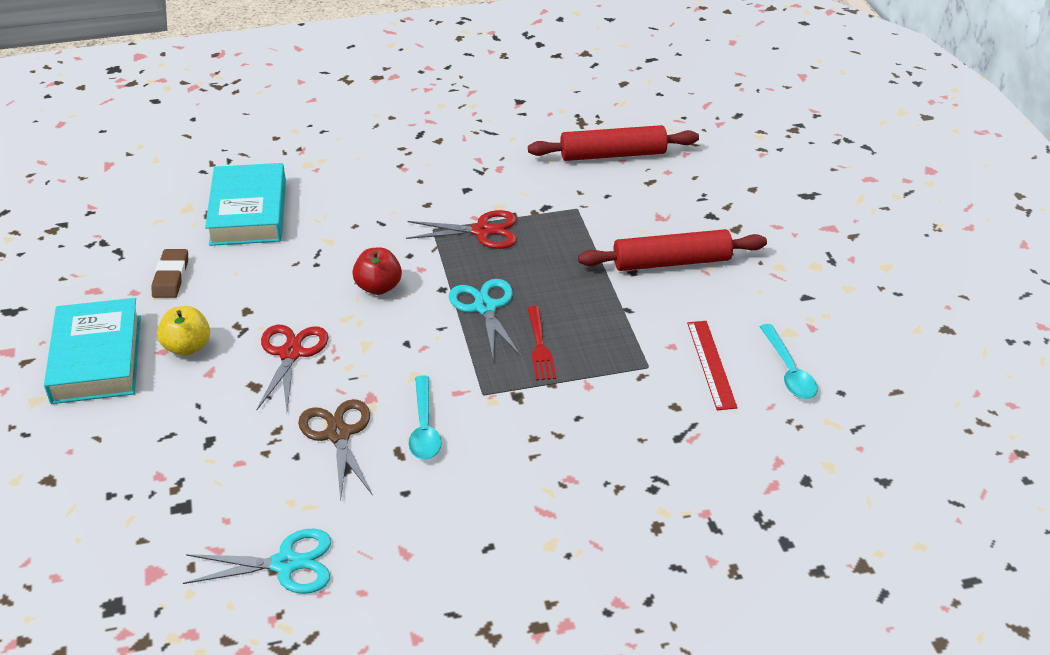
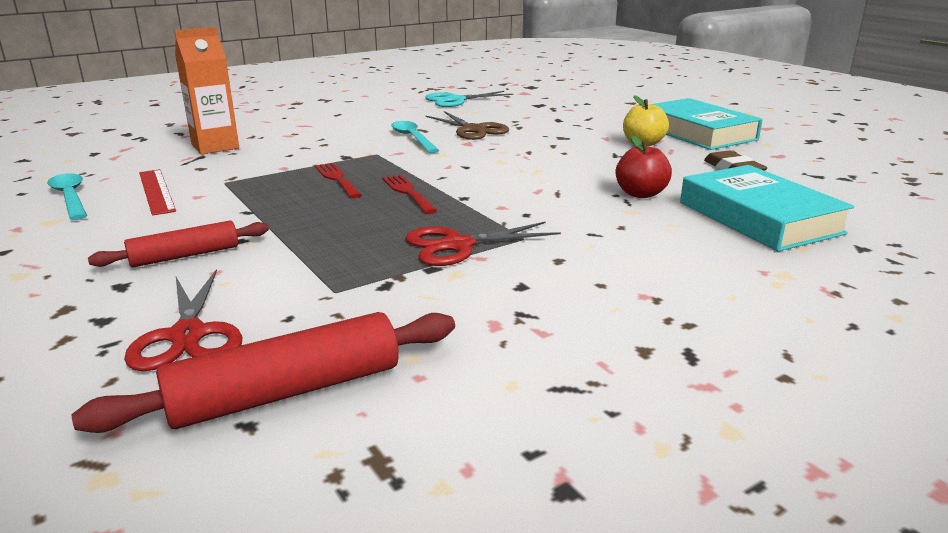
camera: 160 degrees right, 15 degrees down
(291, 354) = (557, 150): red scissors -> red scissors (188, 335)
(378, 287) = (530, 189): red apple -> red apple (640, 194)
(485, 307) = (407, 192): turquoise scissors -> red fork
(662, 463) = (215, 147): none -> orange carton
(672, 262) = (185, 255): red rolling pin -> red rolling pin, size x0.64

